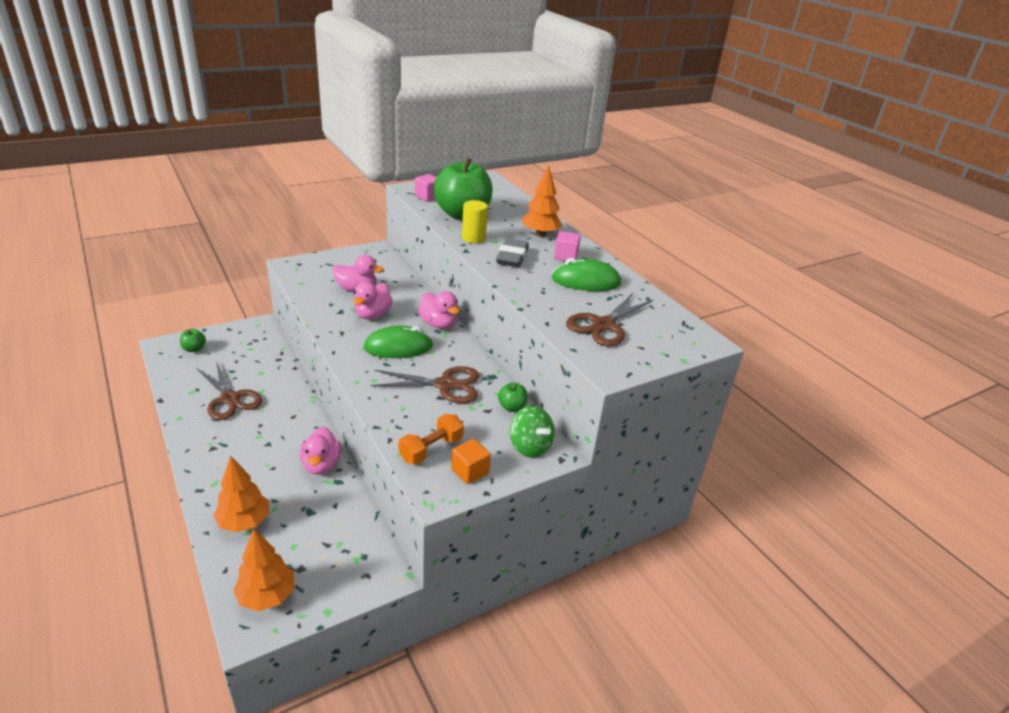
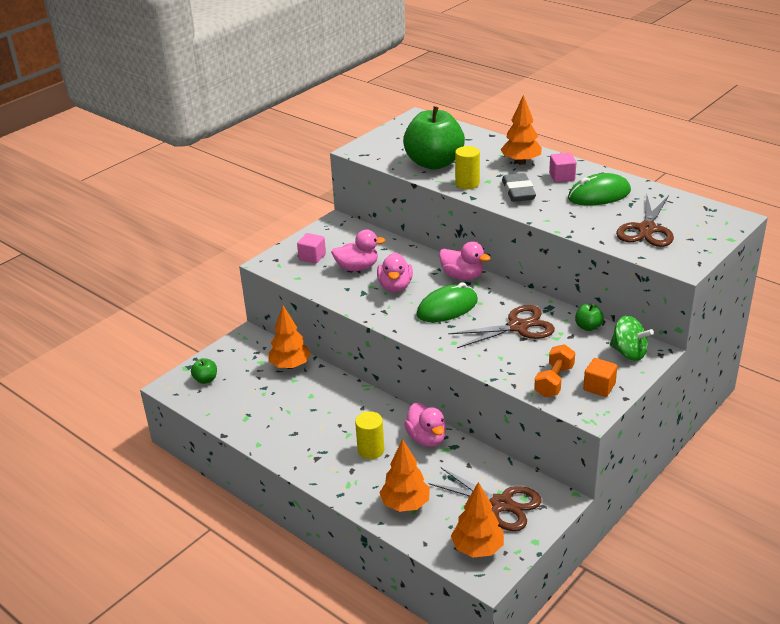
camera: 15 degrees left, 0 degrees up
(230, 399) = (288, 412): brown scissors -> brown scissors (501, 504)
(263, 458) = (371, 450): none -> yellow cylinder
(270, 359) = (290, 365): none -> orange tree
(427, 196) = (383, 154): pink cube -> pink cube (312, 257)

